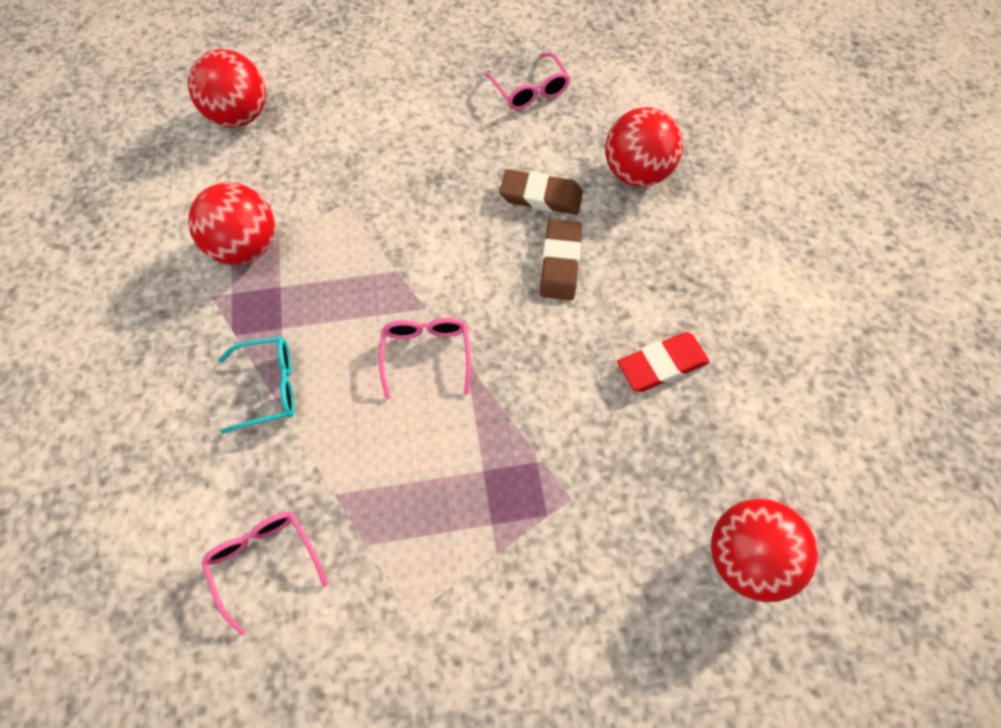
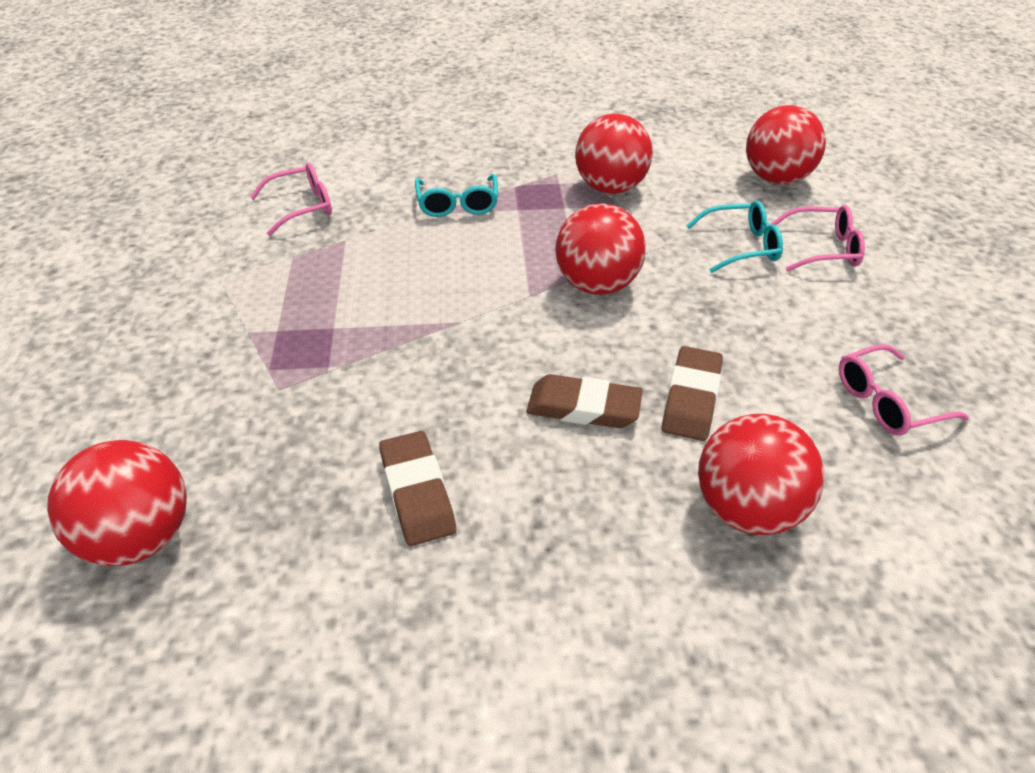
camera: 95 degrees right, 20 degrees down
(349, 151) = (742, 246): none -> turquoise glasses
(408, 256) = (597, 285): none -> red ball
(426, 354) = (473, 294): pink glasses -> pink glasses (824, 249)
(662, 365) = (417, 492): red eraser -> brown eraser

